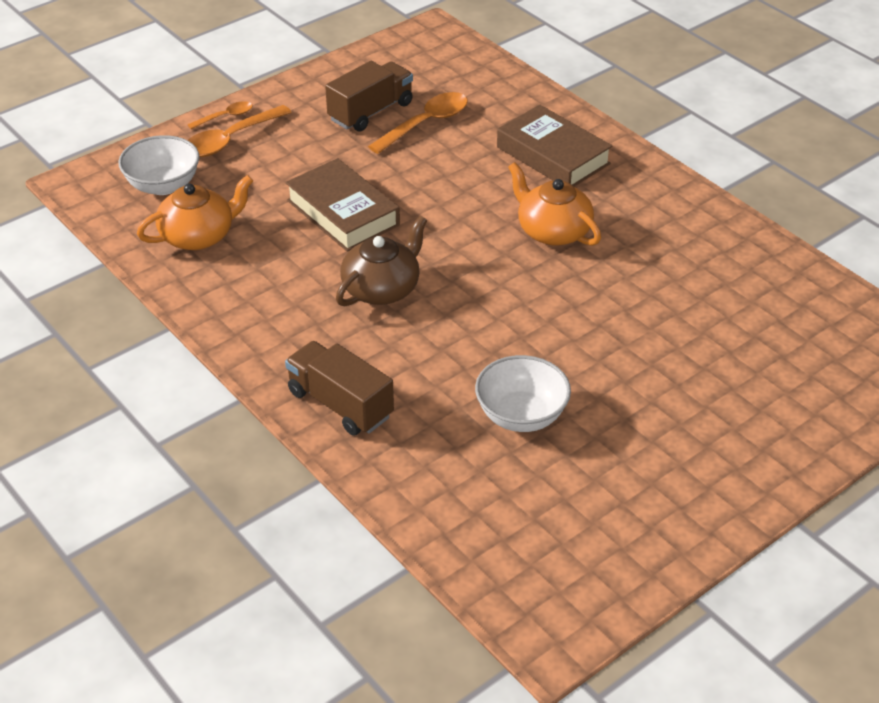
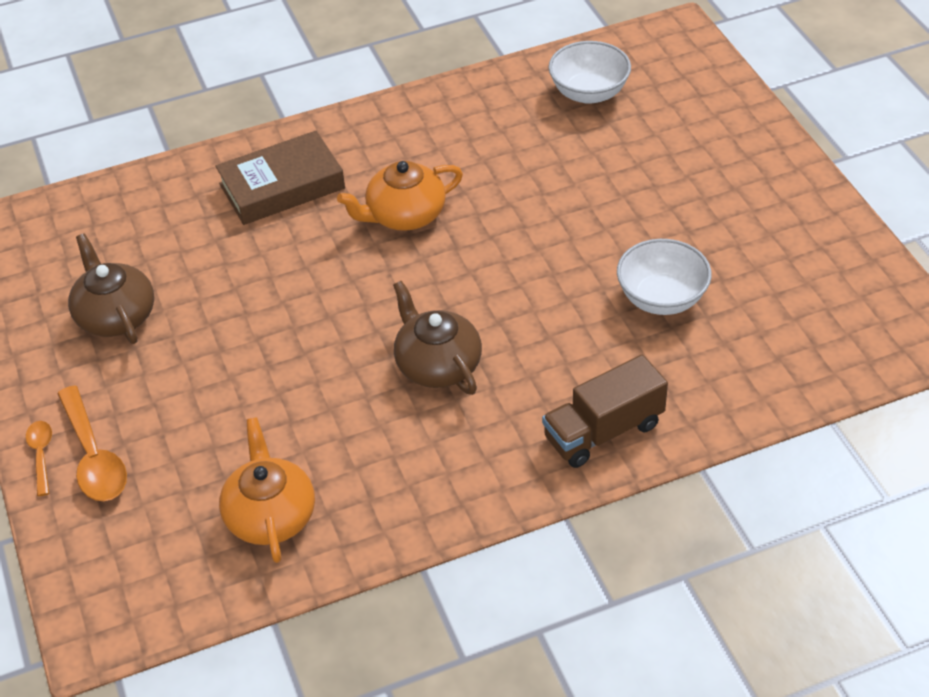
camera: 70 degrees left, 5 degrees up
(163, 185) = (151, 539): white bowl -> white bowl (589, 93)
(343, 213) = (293, 374): brown book -> none
(371, 112) = (116, 315): brown truck -> brown teapot
(425, 124) = (167, 273): orange spoon -> none

